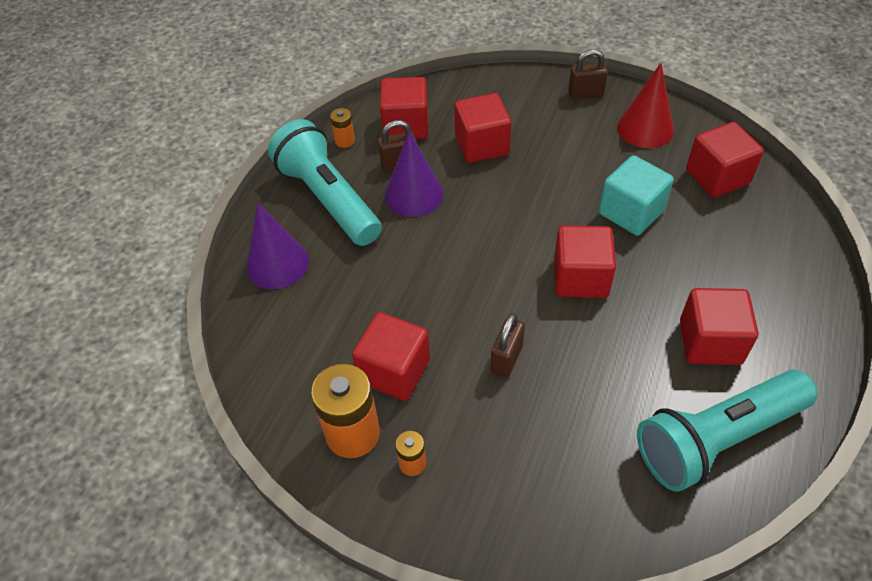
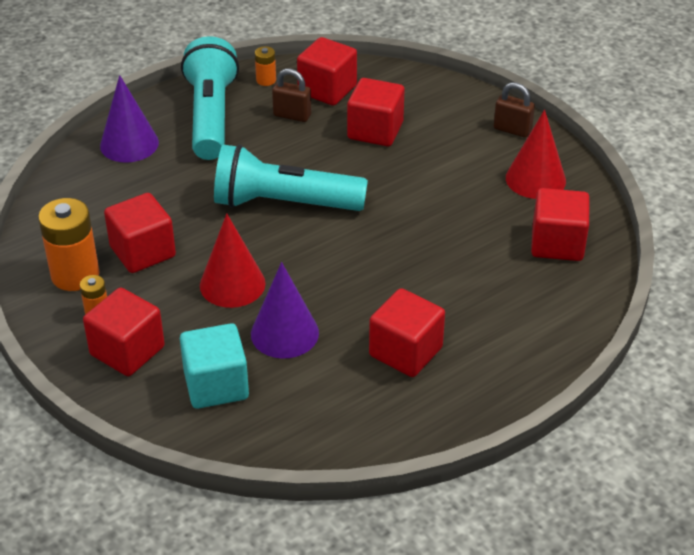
camera: 30 degrees right, 10 degrees down
(414, 194) = (280, 142): purple cone -> purple cone (284, 333)
(506, 359) = (232, 284): brown padlock -> red cone
(580, 278) = (350, 260): red cube -> red cube (127, 351)
(631, 212) = (447, 235): turquoise cube -> turquoise cube (216, 385)
(717, 439) = (335, 413): turquoise flashlight -> turquoise flashlight (283, 204)

